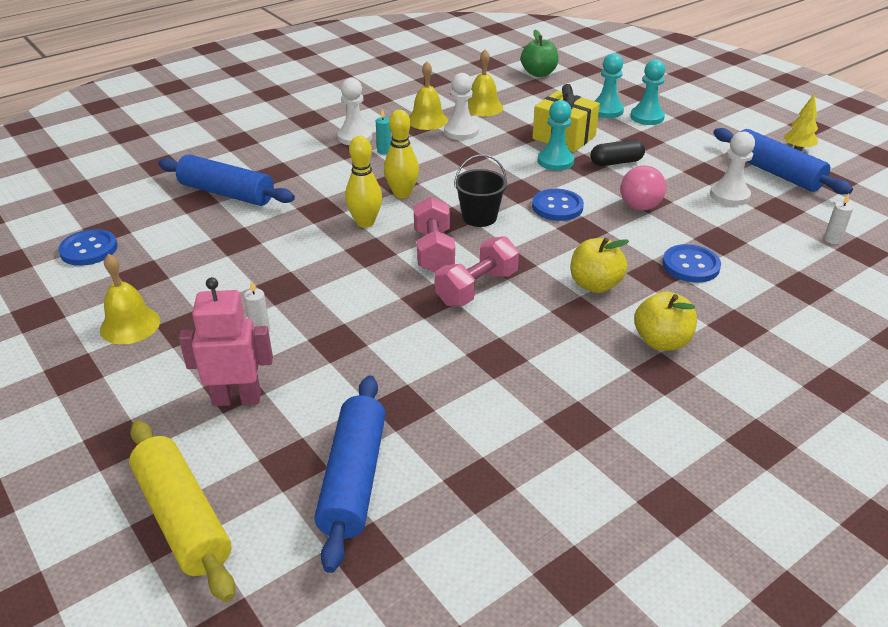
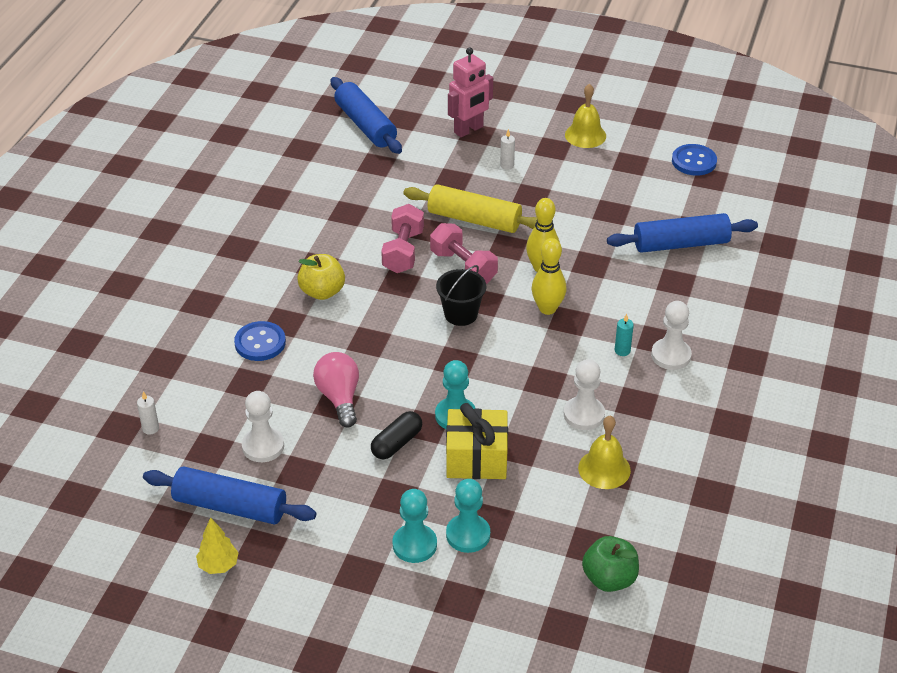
camera: 145 degrees right, 5 degrees up
(182, 518) = (426, 81): yellow rolling pin -> yellow rolling pin (474, 219)
(427, 120) = (635, 416): yellow bell -> none
(557, 207) = (407, 356): blue button -> none
(661, 341) = (249, 268): yellow apple -> none

